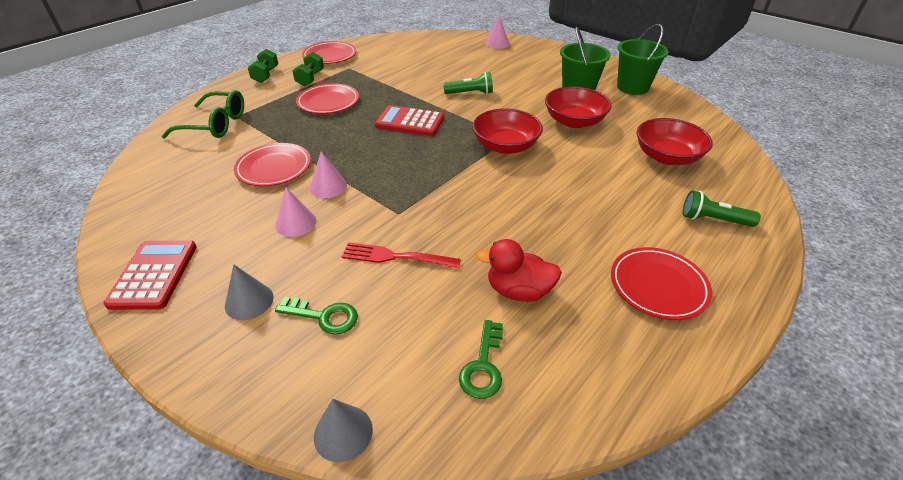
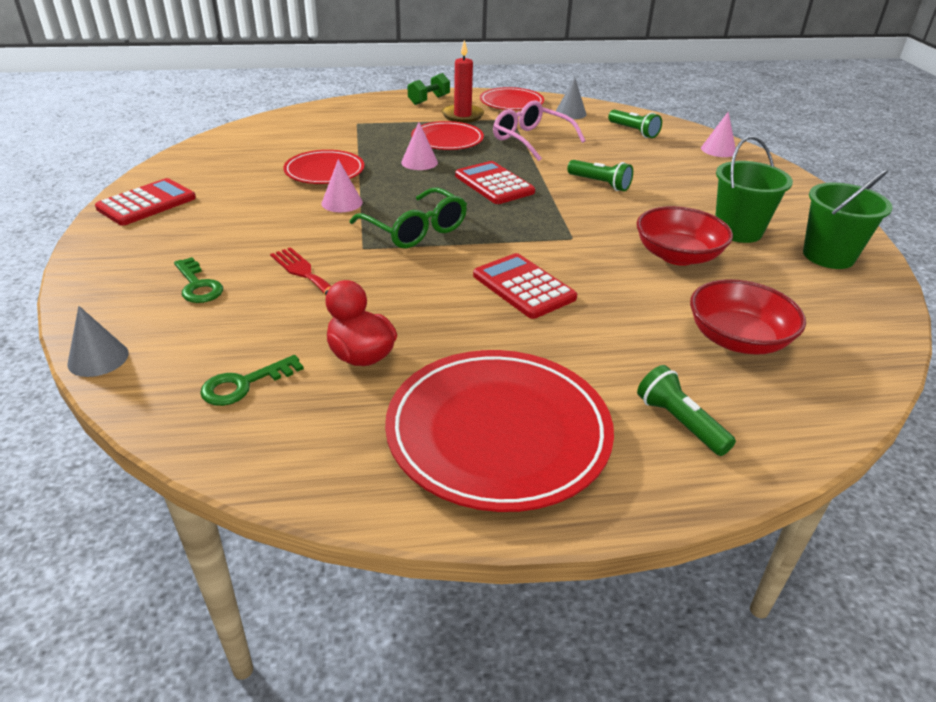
camera: 40 degrees right, 5 degrees down
(215, 124) = (332, 123): green glasses -> green glasses (415, 230)
(249, 301) = (171, 249): grey cone -> grey cone (570, 113)
(296, 223) = (278, 216): pink cone -> pink cone (419, 162)
(310, 78) = (462, 116): green dumbbell -> red candle
(384, 79) = (531, 140): none -> pink glasses
(436, 49) = (634, 131): none -> green flashlight
(505, 146) = (554, 243): red bowl -> none
(533, 185) = (523, 287): none -> red calculator
(658, 285) = (498, 433): red plate -> red plate, size x1.71

